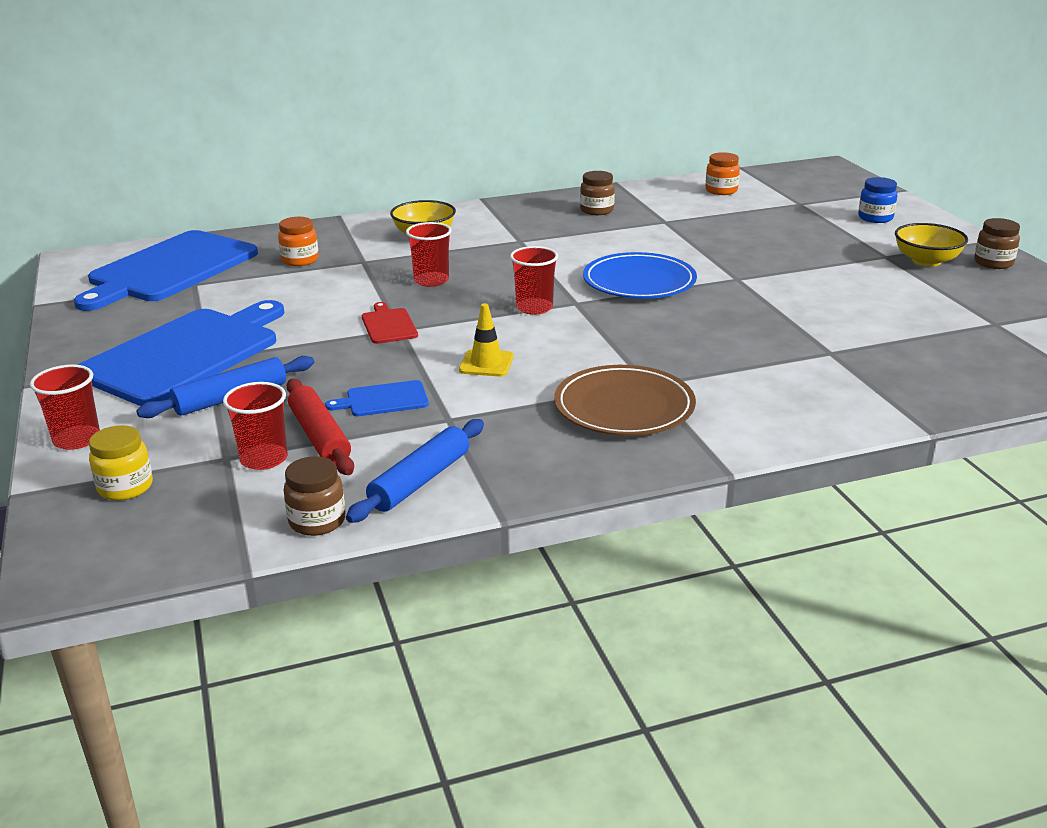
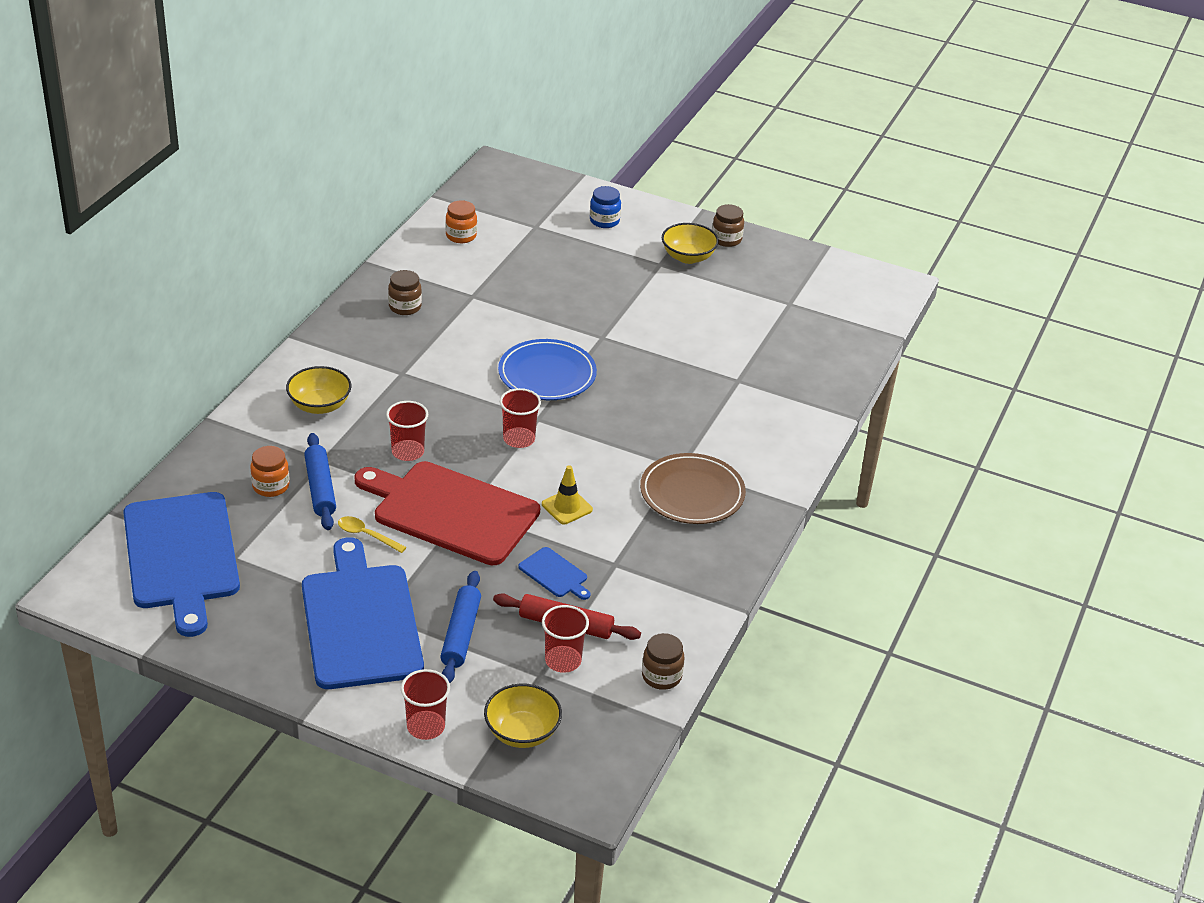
camera: 50 degrees left, 10 degrees up
(125, 487) = (522, 732): yellow jar -> yellow bowl
(300, 311) = (366, 535): none -> yellow spoon
(383, 399) = (554, 574): blue cutting board -> blue cutting board turned 75 degrees counterclockwise
(389, 325) = (451, 511): red cutting board -> red cutting board, size x2.42
(420, 481) = (669, 615): blue rolling pin -> blue rolling pin (320, 488)

